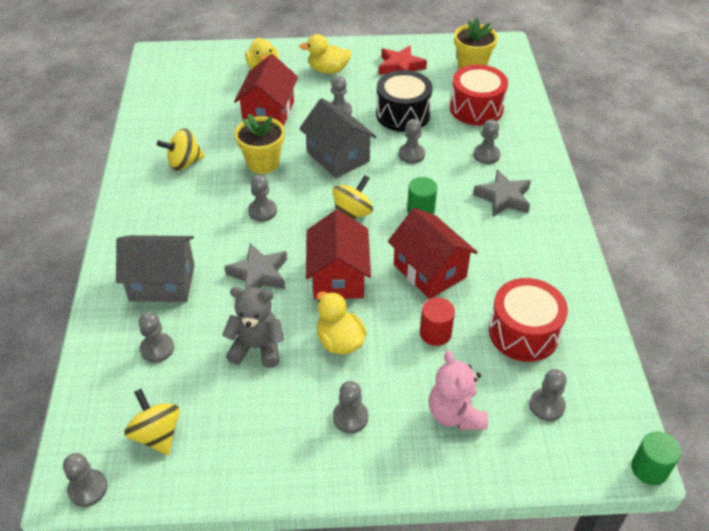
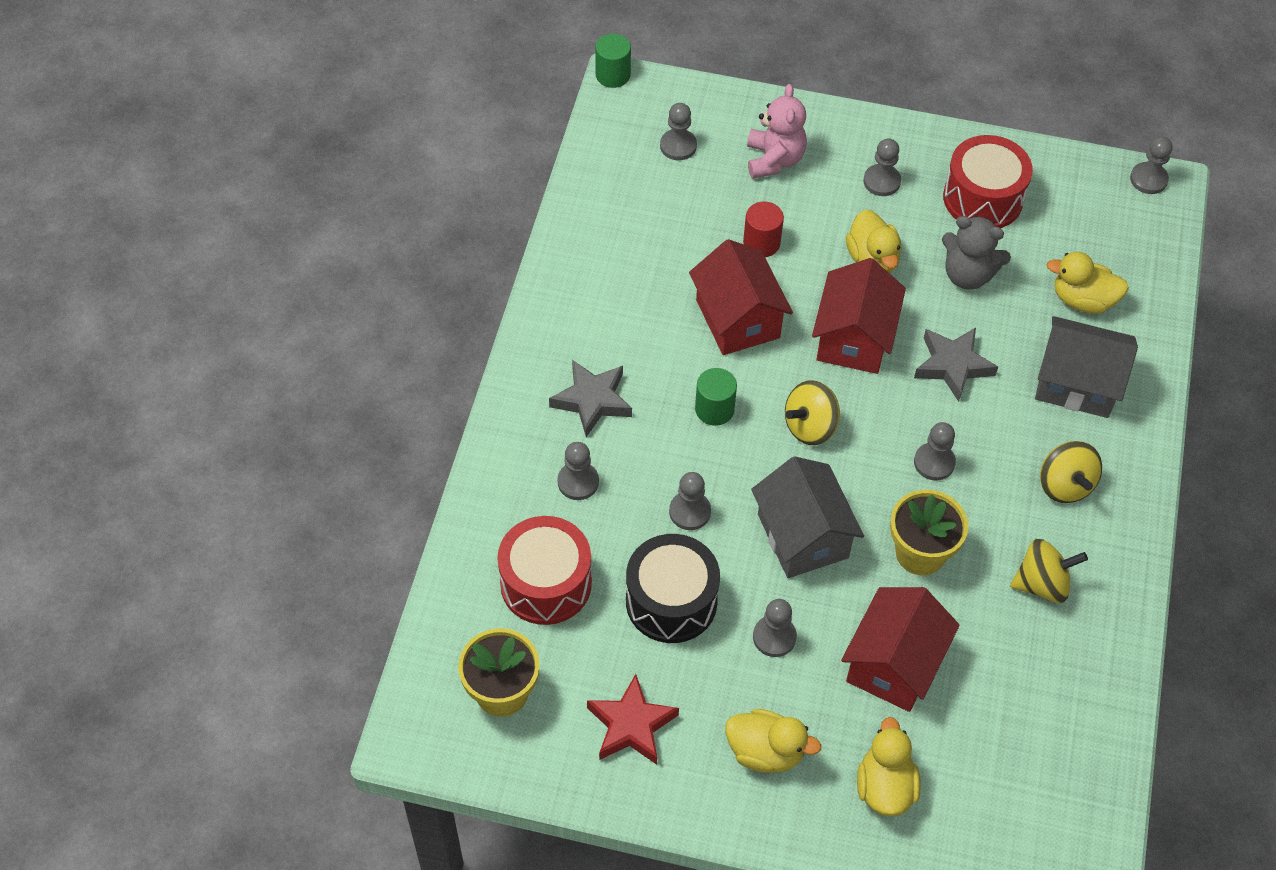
camera: 165 degrees left, 10 degrees up
(157, 349) = (1082, 300): grey pawn -> yellow duck
(157, 434) = (1082, 211): yellow spinning top -> yellow spinning top (1065, 485)
(523, 333) = (662, 220): red drum -> red drum (983, 198)

